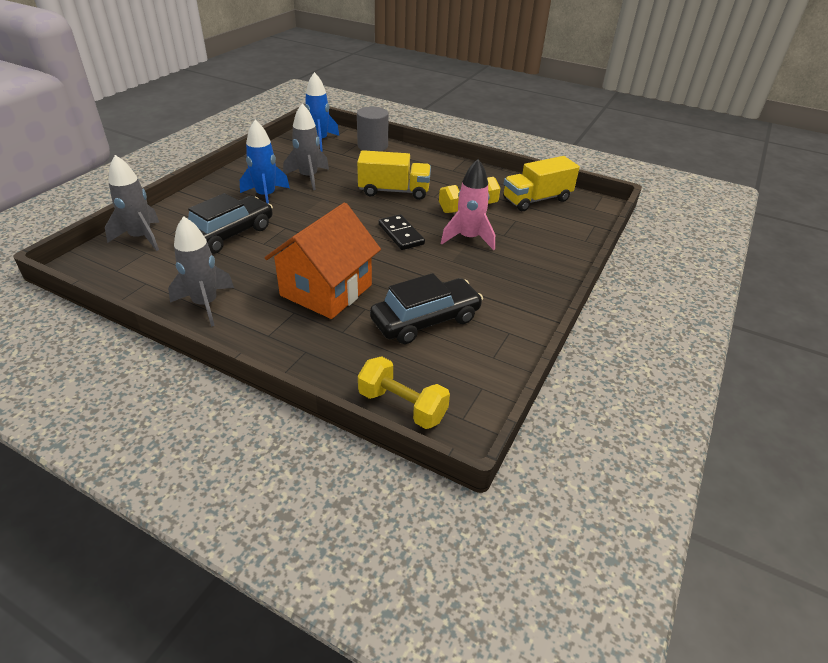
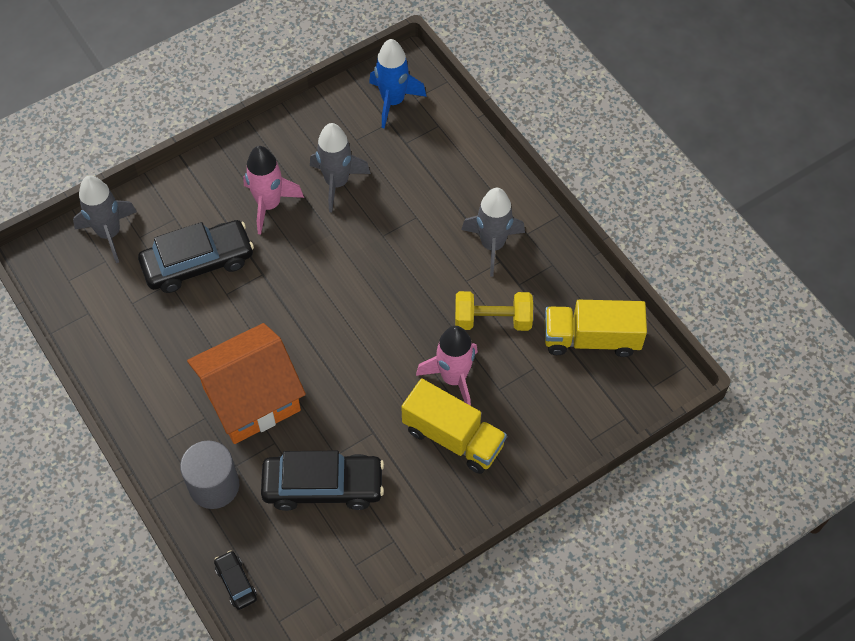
camera: 30 degrees right, 20 degrees up
(205, 304) = (130, 370): grey rocket -> grey rocket (492, 245)
(266, 196) = (269, 205): blue rocket -> pink rocket
(372, 146) = (456, 138): grey cylinder -> grey cylinder (214, 485)
(394, 191) = (423, 251): yellow truck -> yellow truck (453, 437)
(401, 234) = (381, 339): black domino -> none
(402, 406) = (236, 582): yellow dumbbell -> black car

